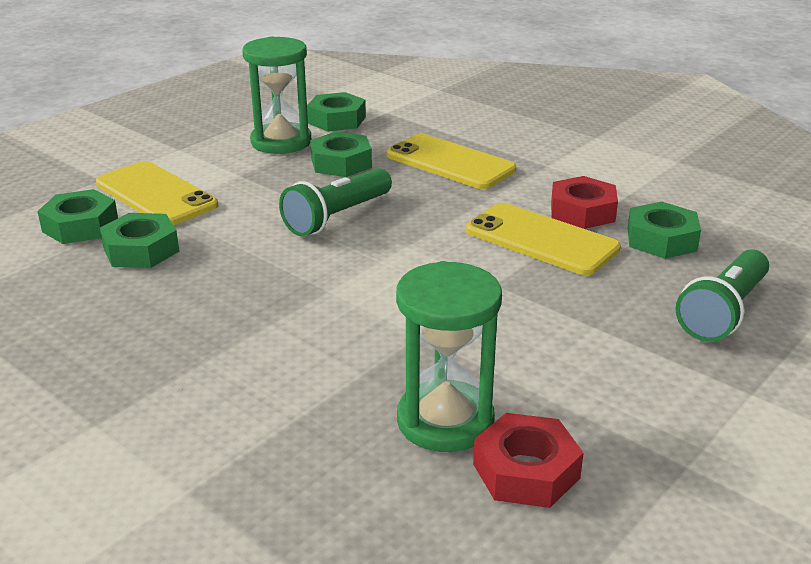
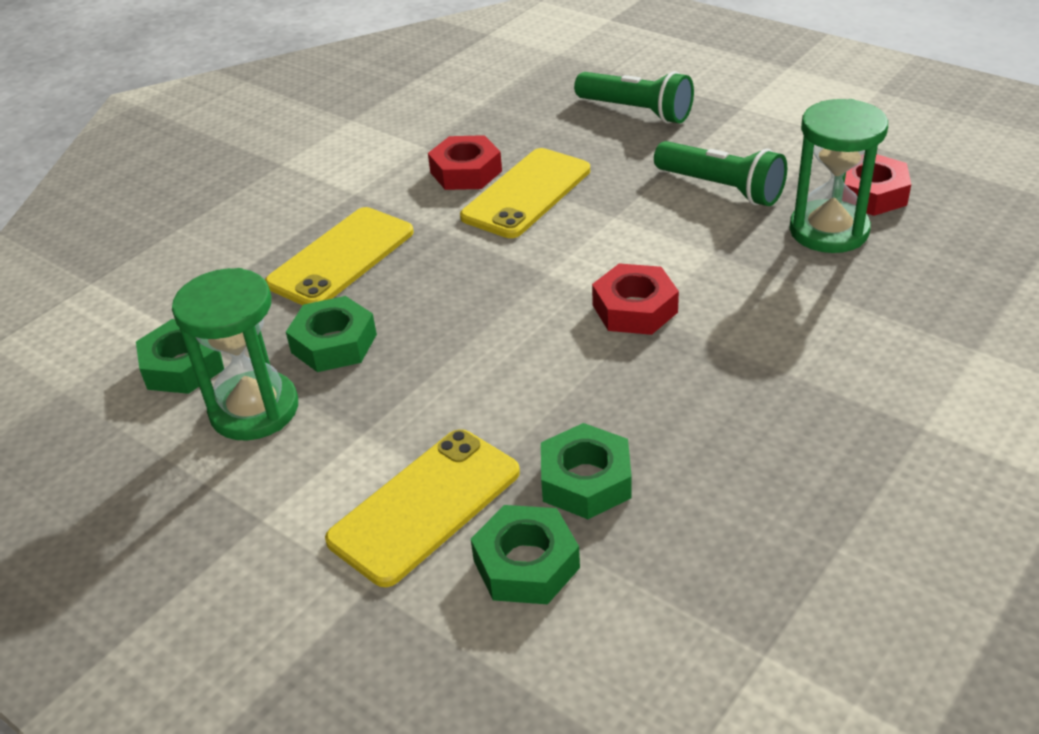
camera: 90 degrees left, 10 degrees up
(337, 217) = (486, 328): green flashlight -> green flashlight (721, 188)
(339, 284) = (634, 308): none -> red nut
(661, 239) = (519, 133): green nut -> none

